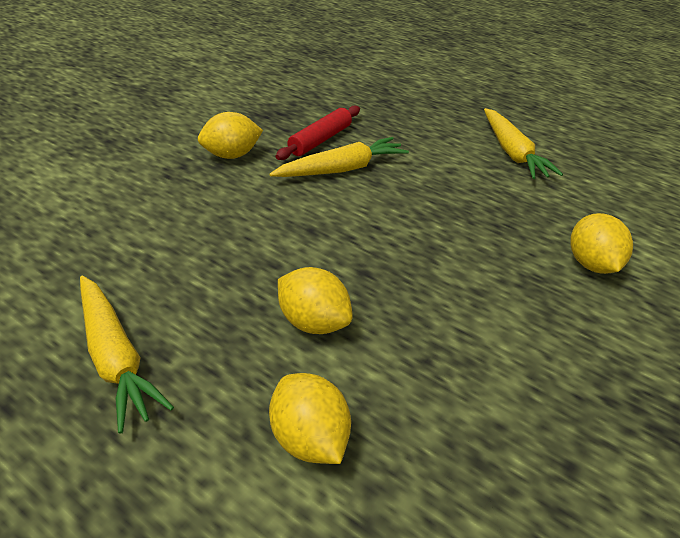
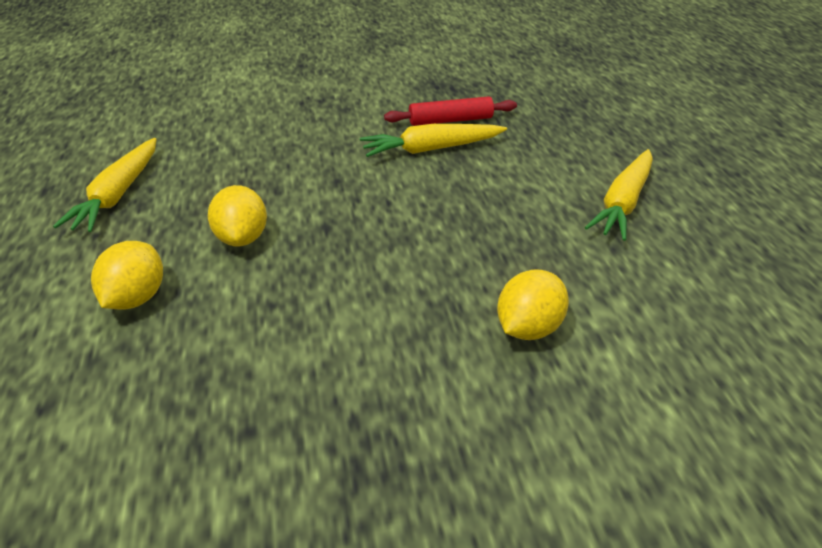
camera: 45 degrees right, 0 degrees up
(231, 155) = (364, 105): yellow lemon -> none
(342, 169) = (431, 149): yellow carrot -> yellow carrot turned 150 degrees clockwise

